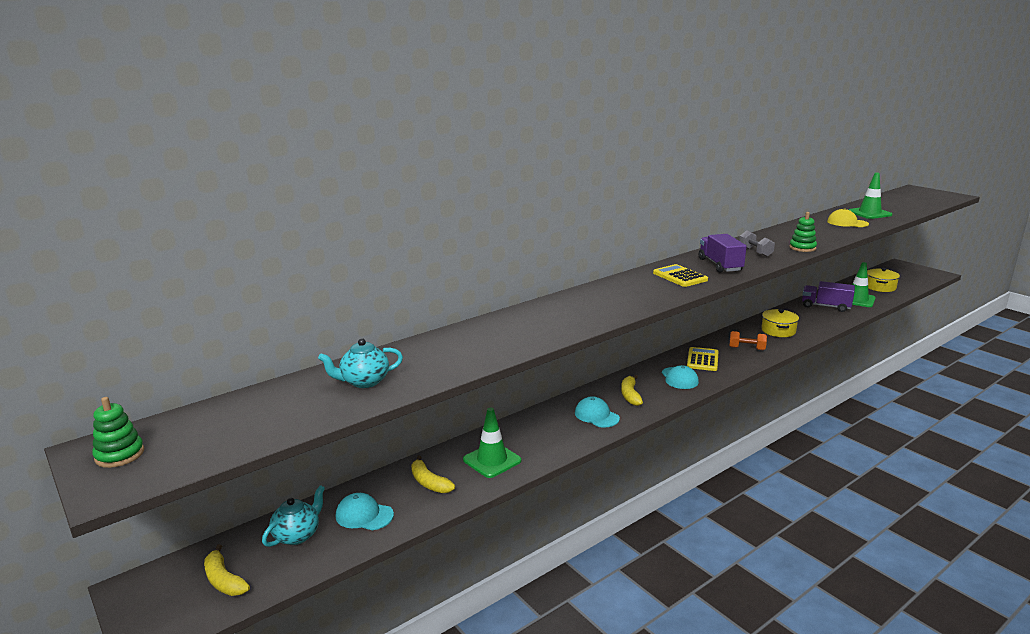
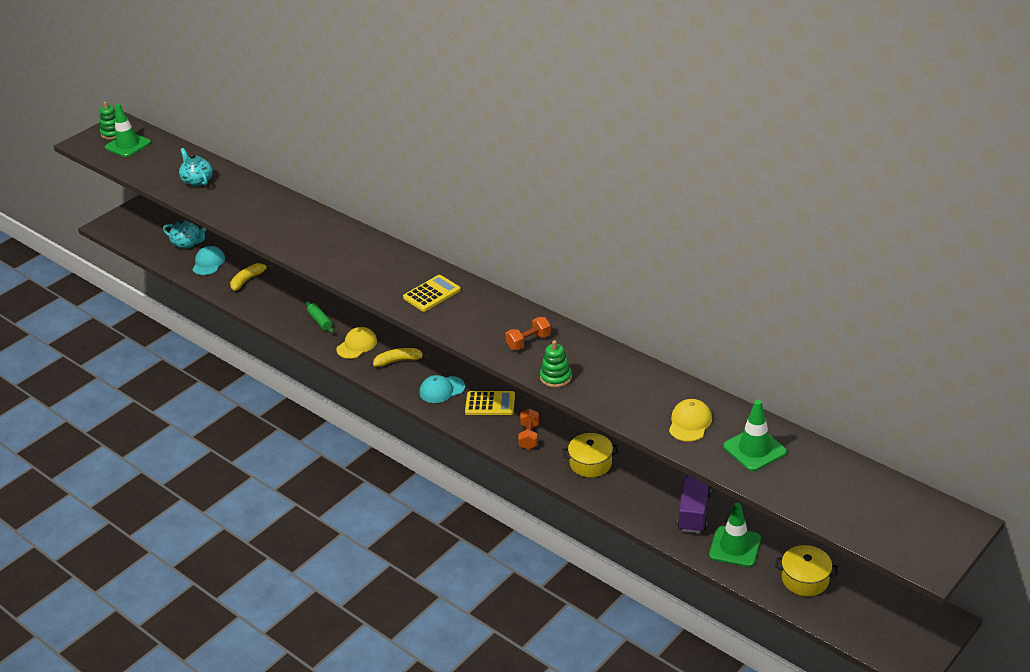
camera: 80 degrees right, 15 degrees up
(224, 580) = (146, 232): yellow banana -> none
(492, 460) = (279, 302): green traffic cone -> green traffic cone (128, 145)
(543, 435) = (320, 321): none -> green rolling pin
(596, 415) = (357, 345): turquoise cap -> yellow cap
(720, 265) = (475, 318): purple truck -> none
(755, 252) = (528, 341): grey dumbbell -> orange dumbbell

